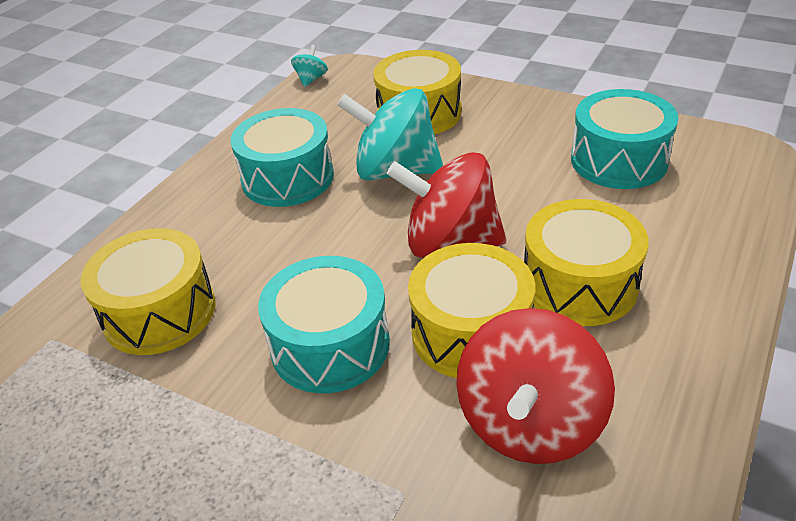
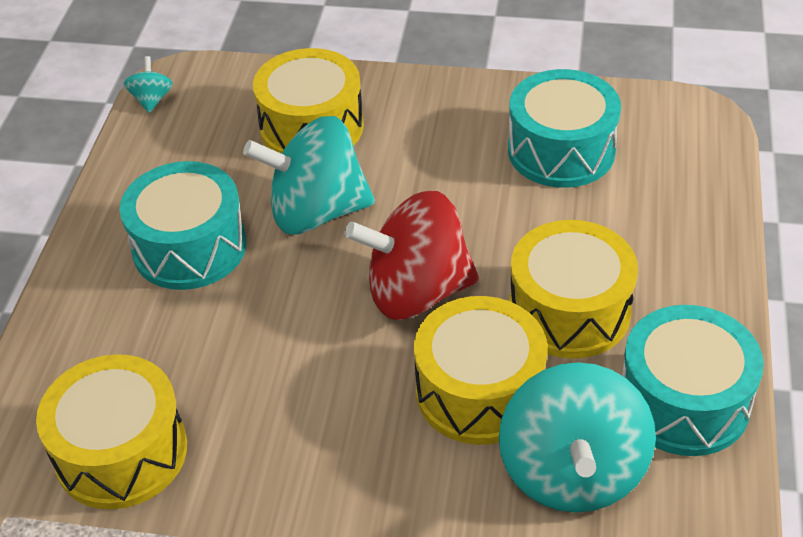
camera: 20 degrees left, 5 degrees up
(330, 345) = (337, 442): turquoise drum -> turquoise drum (683, 401)
(530, 423) = (572, 472): red spinning top -> turquoise spinning top

